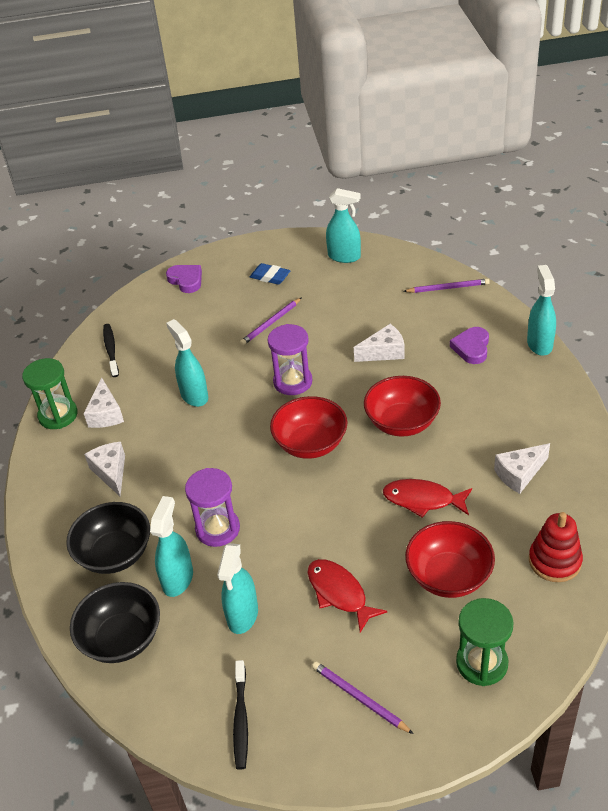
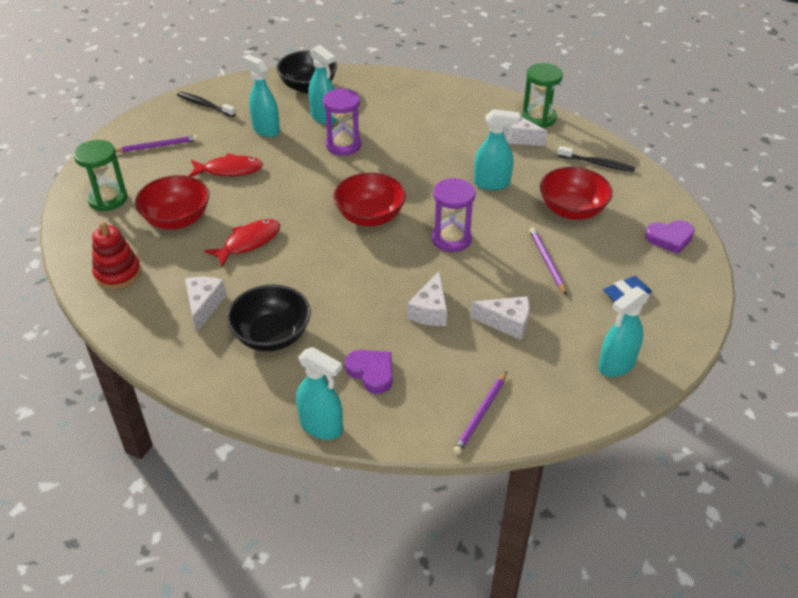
camera: 120 degrees right, 0 degrees up
(111, 472) = (450, 122): white cheese -> white cheese (506, 323)
(115, 554) = (374, 102): black bowl -> black bowl (271, 335)
(402, 422) = (334, 274): red bowl -> red bowl (572, 210)

